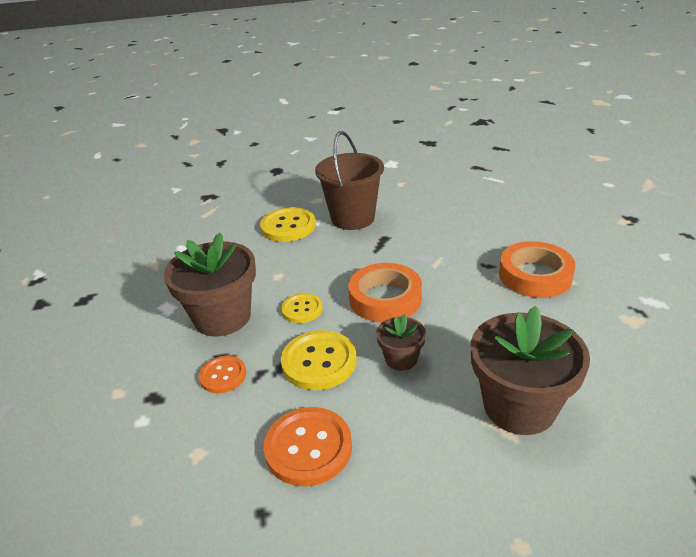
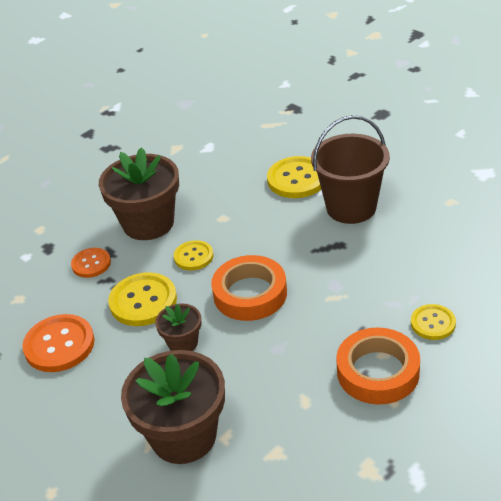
camera: 55 degrees right, 5 degrees up
(509, 235) = (433, 323): none -> yellow button

